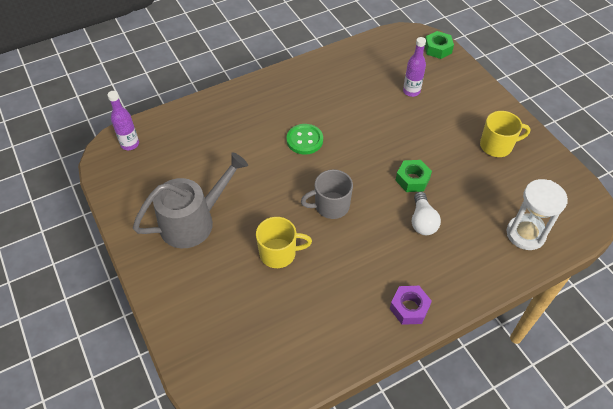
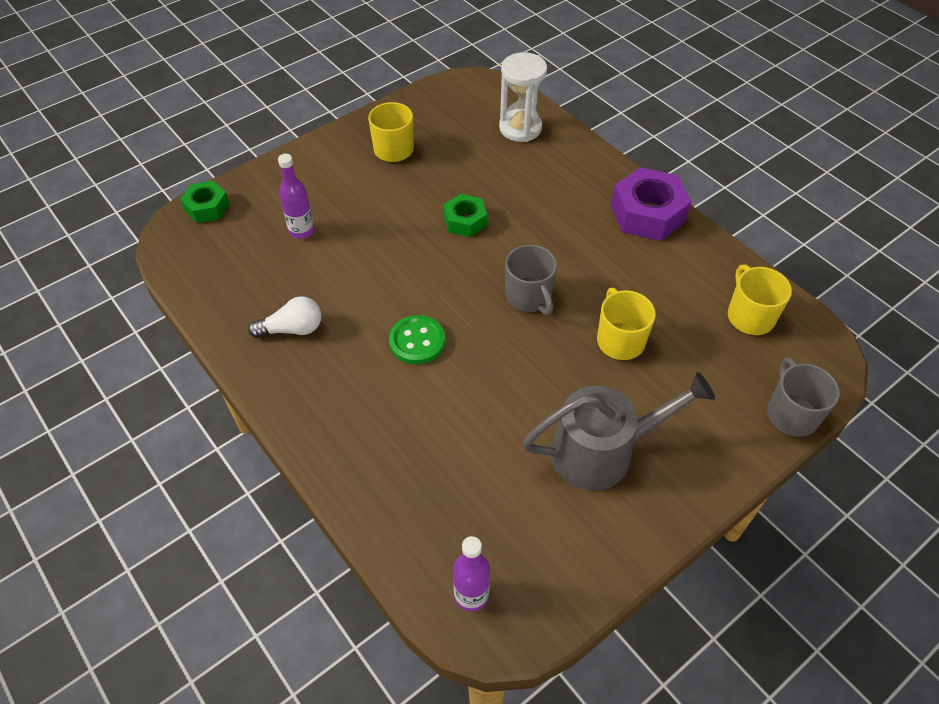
camera: 100 degrees left, 0 degrees up
(183, 350) = (791, 413): none -> grey mug
(193, 221) = (602, 451): grey watering can -> grey watering can turned 120 degrees clockwise
(281, 353) = (749, 316): none -> yellow mug
(409, 308) = (647, 213): purple nut -> purple nut, size x1.70
(422, 221) = (527, 209): white light bulb -> white light bulb (292, 329)

